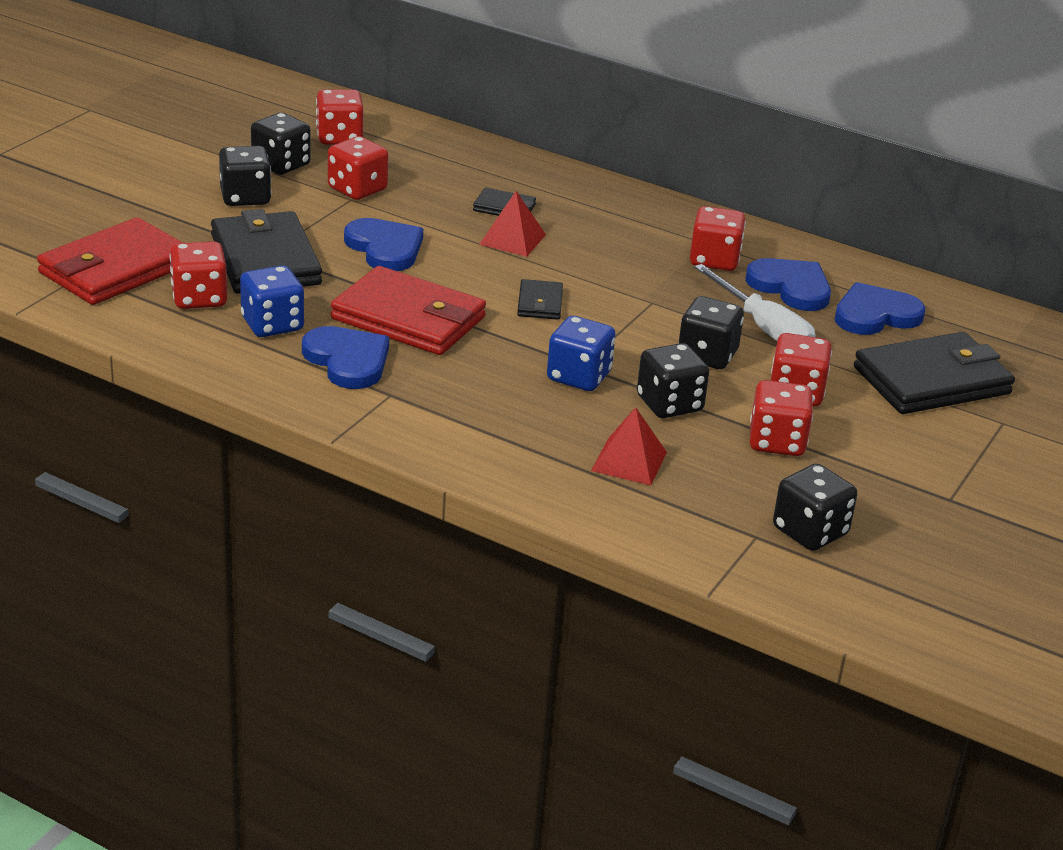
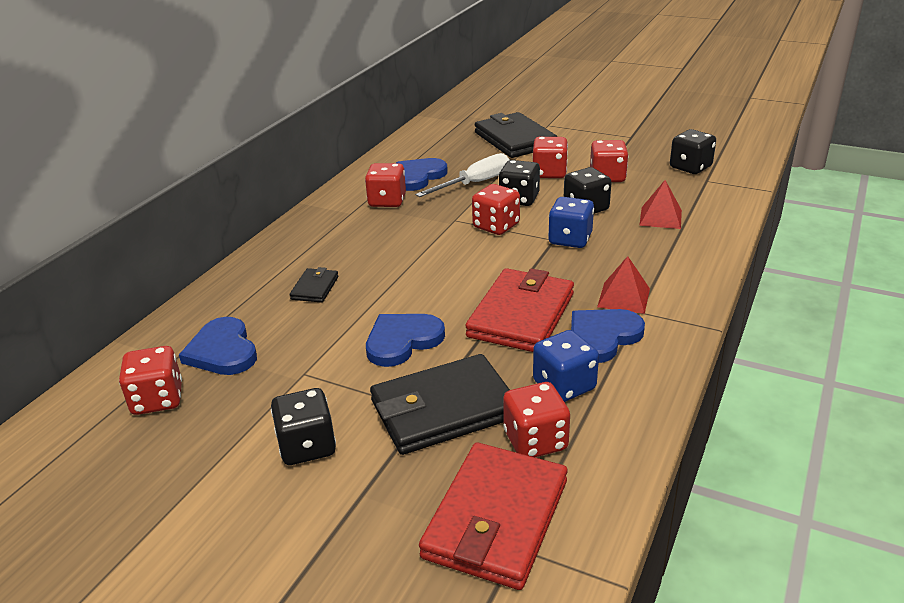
camera: 90 degrees left, 0 degrees up
(116, 269) = (496, 519): red wallet -> red wallet turned 75 degrees clockwise
(281, 165) = (224, 432): black dice -> none
(357, 189) = (283, 371): red dice -> red dice (496, 226)
(512, 239) = (372, 280): red pyramid -> red pyramid (624, 297)
(540, 303) = (473, 260): black wallet -> none
(875, 315) = (445, 153): blue heart -> blue heart (222, 351)

